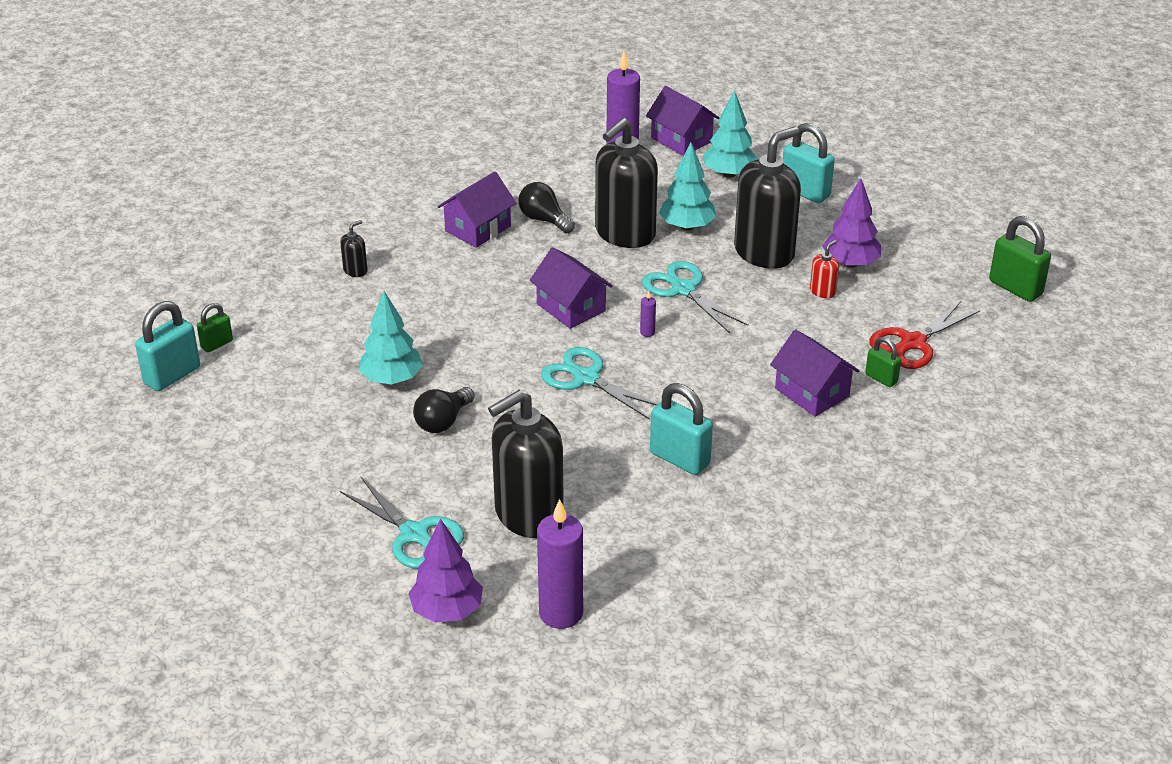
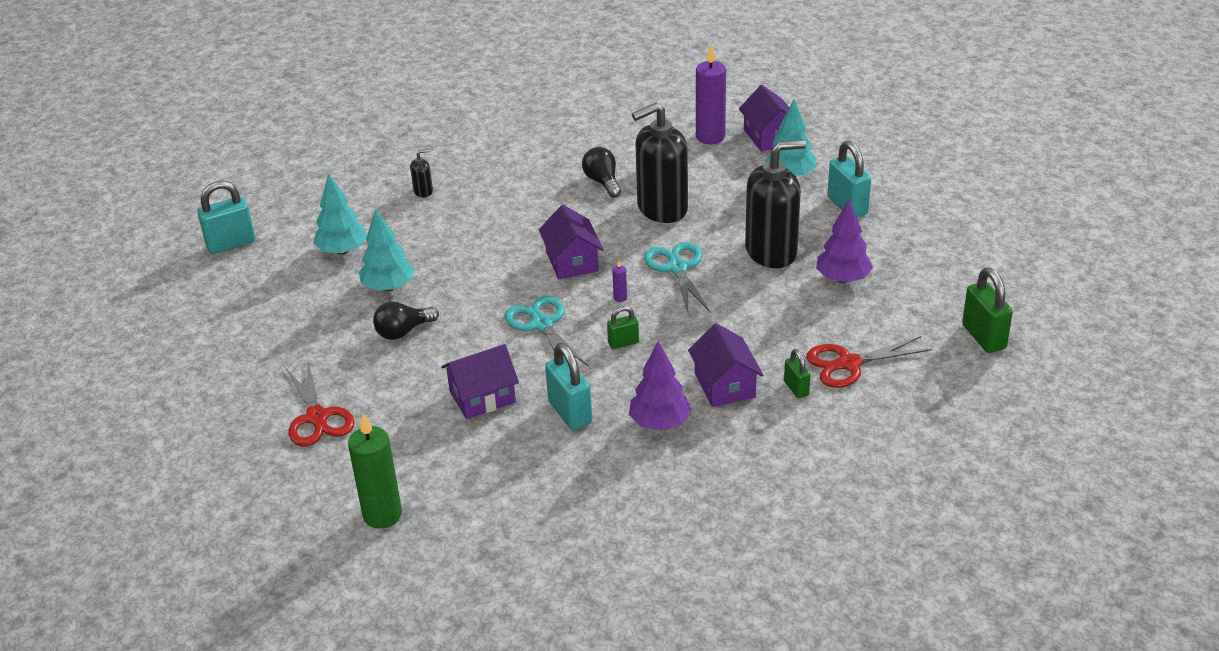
camera: 25 degrees right, 0 degrees up
(217, 344) = (279, 227): green padlock -> green padlock (623, 343)
(414, 534) = (317, 417): turquoise scissors -> red scissors
(447, 611) = (297, 487): purple tree -> purple tree (659, 423)
(478, 228) = (543, 178): purple house -> purple house (482, 397)
(528, 515) = (415, 426): black soap dispenser -> none
(561, 613) = (382, 515): purple candle -> green candle
(687, 226) = (719, 214): turquoise tree -> turquoise tree (342, 250)
(822, 291) = (799, 298): red soap dispenser -> none

